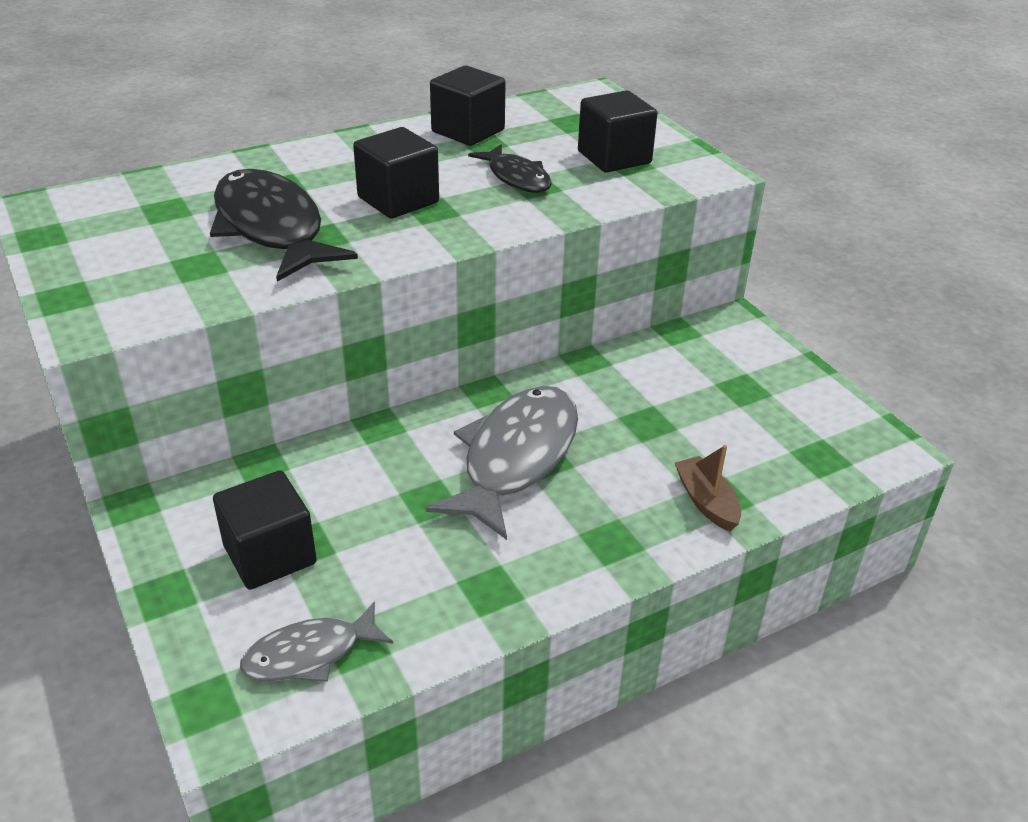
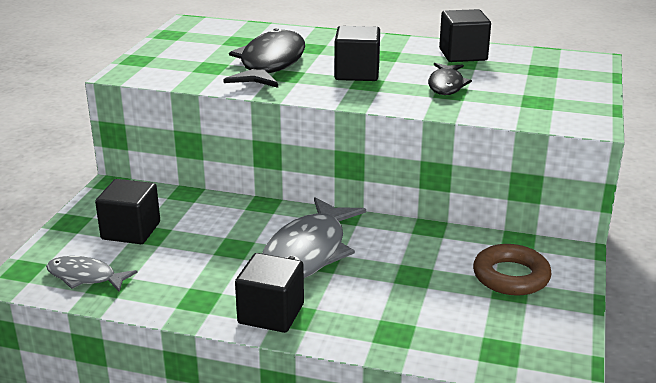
camera: 45 degrees right, 10 degrees down
(516, 458) = (307, 252): grey fish -> grey fish turned 135 degrees clockwise
(614, 157) = (532, 95): black cube -> black cube (271, 314)
(706, 501) = (380, 330): brown boat -> none
(724, 374) = (511, 276): none -> brown ring

